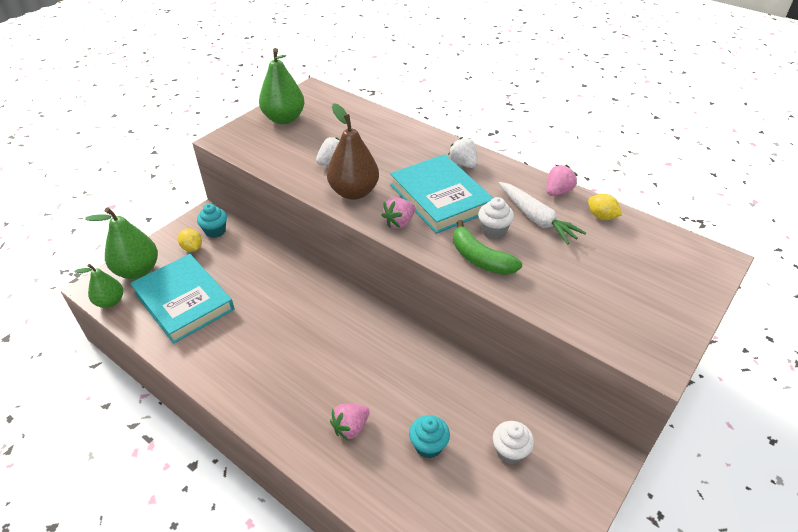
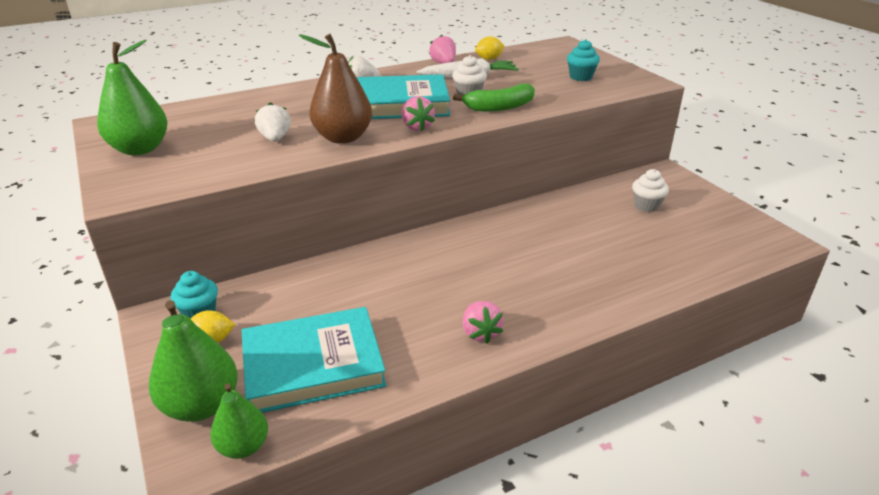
camera: 65 degrees left, 10 degrees down
(350, 427) = (588, 276): pink strawberry -> pink strawberry (480, 333)
(428, 446) = (626, 240): turquoise cupcake -> turquoise cupcake (580, 77)

